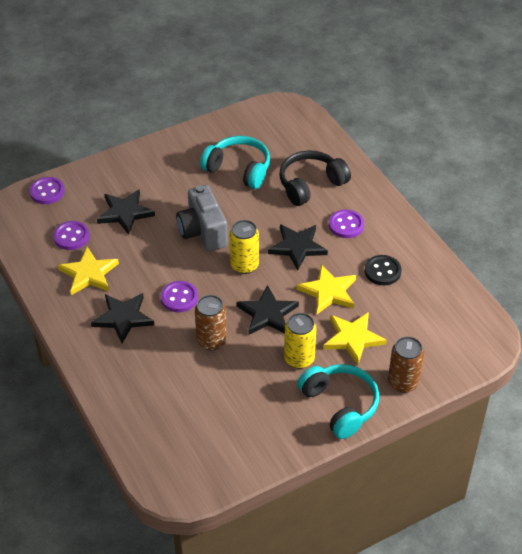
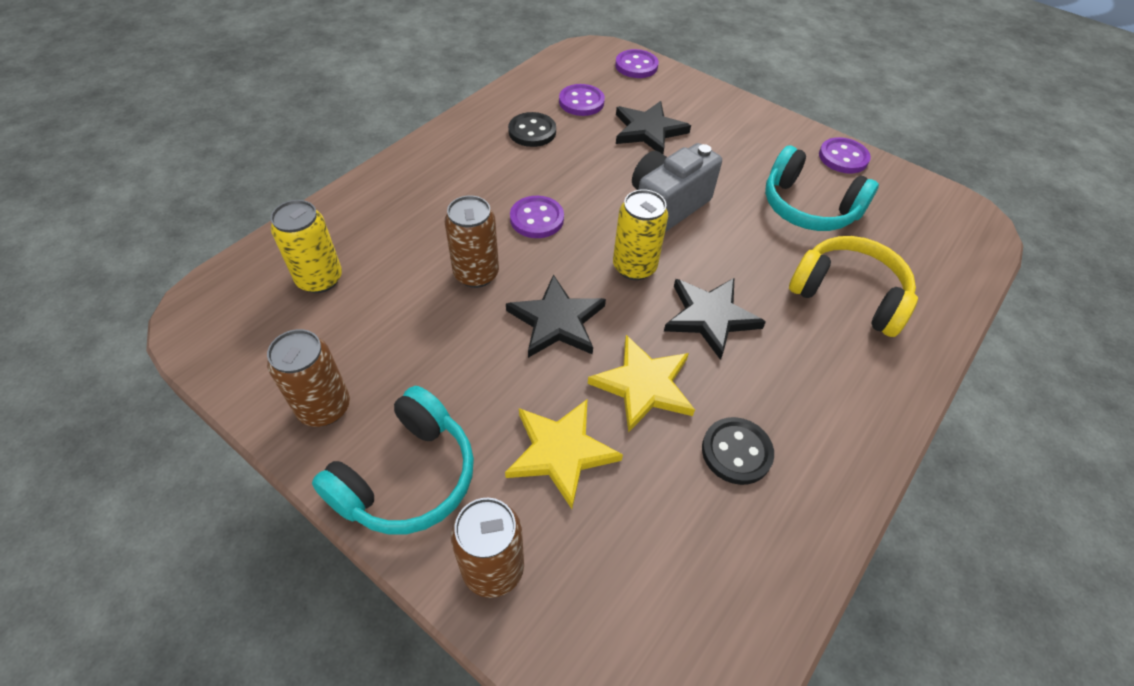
camera: 65 degrees right, 5 degrees up
(89, 274) = (532, 131): yellow star -> black button
(123, 318) = (476, 179): black star -> none
(239, 169) = (808, 207): turquoise headphones -> turquoise headphones turned 120 degrees clockwise
(279, 434) = (324, 407): none -> brown can
(299, 359) = (485, 388): yellow can -> yellow can (320, 279)
(310, 184) = (848, 295): black headphones -> yellow headphones
(346, 225) = (801, 366): purple button -> purple button (843, 157)

